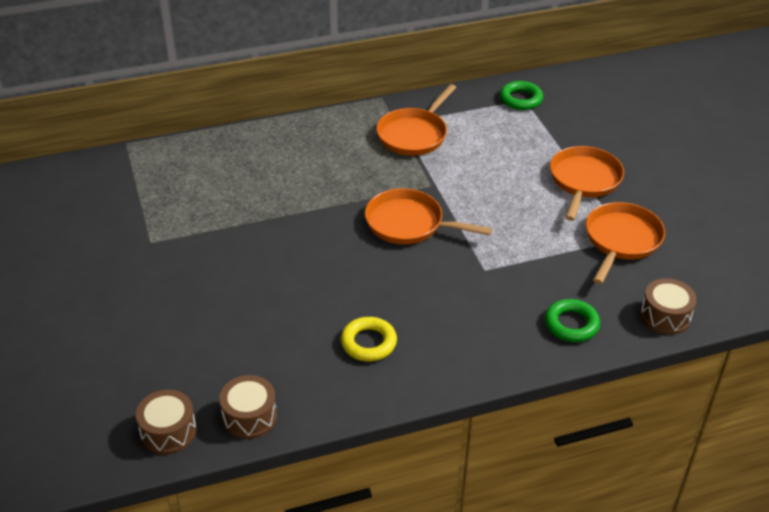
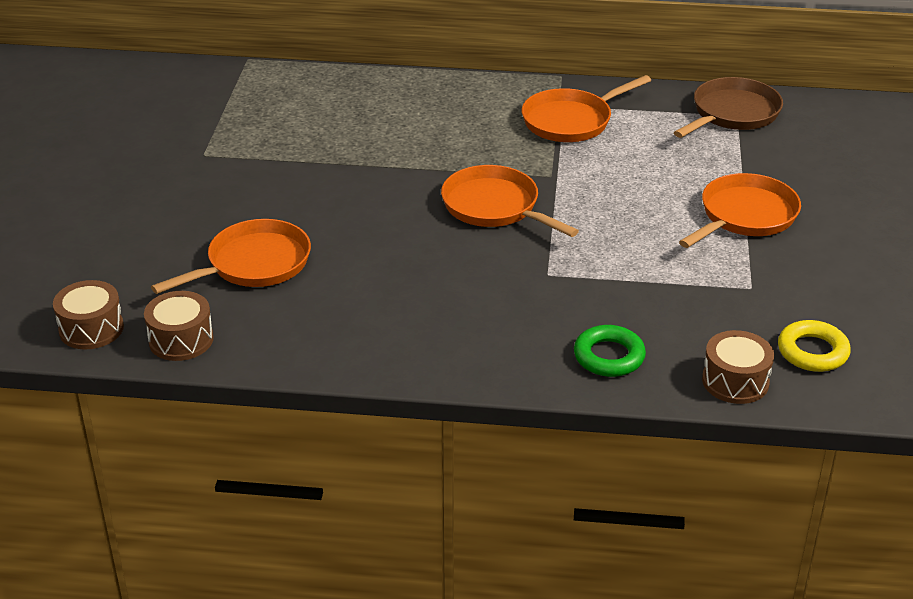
camera: 25 degrees right, 5 degrees down
(368, 343) = (358, 308): yellow ring -> yellow ring (812, 352)
(520, 99) = (732, 114): green ring -> brown pan
(621, 241) = (742, 289): orange pan -> orange pan (253, 264)

